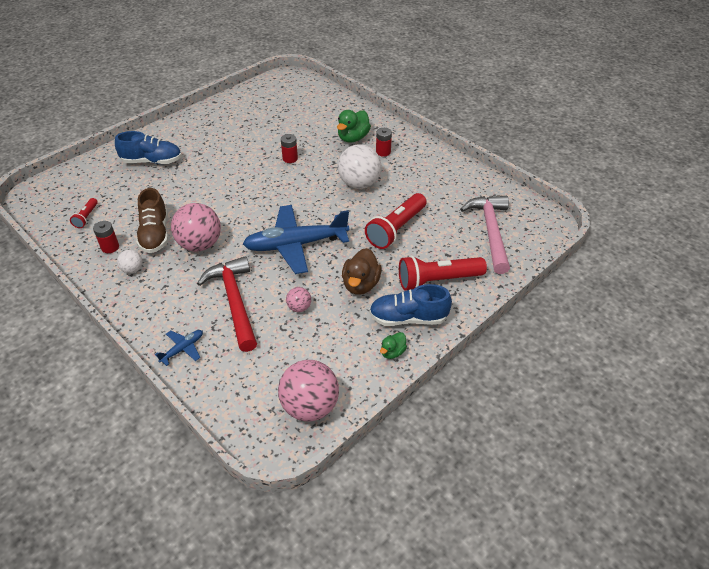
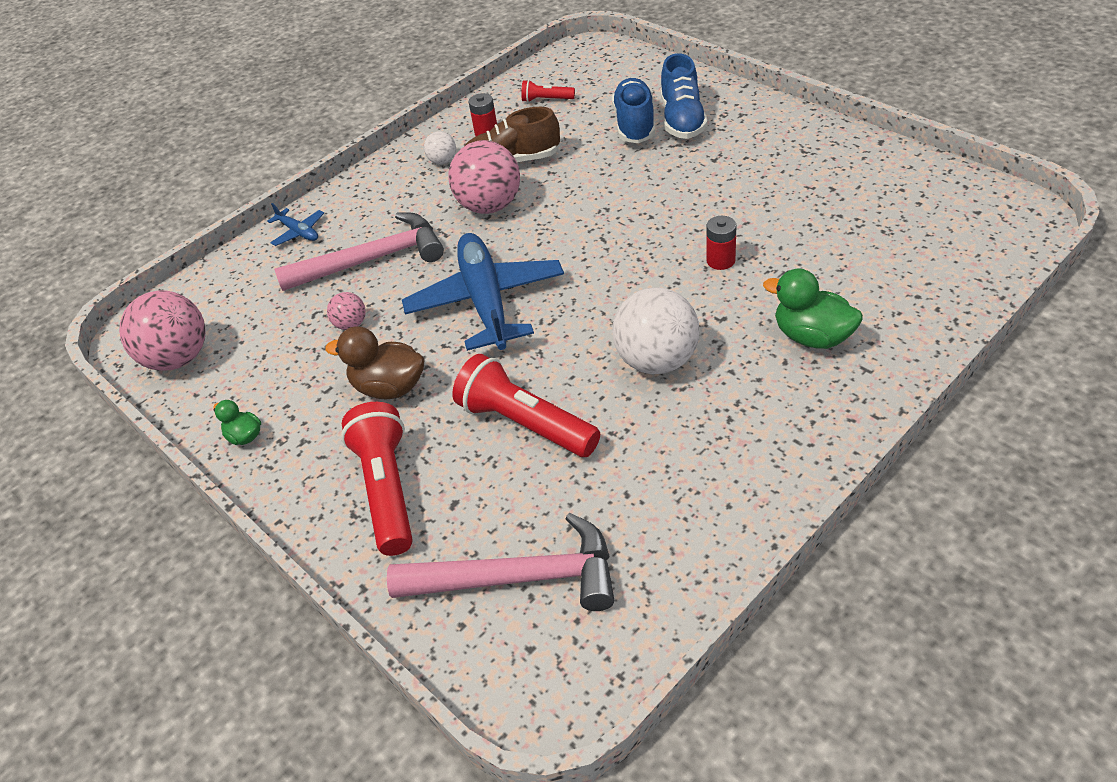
camera: 95 degrees right, 0 degrees up
(234, 301) = (372, 260): red hammer -> pink hammer
(383, 152) = (773, 387): red battery -> none
(408, 318) = (307, 452): blue shoe -> blue shoe (634, 124)

